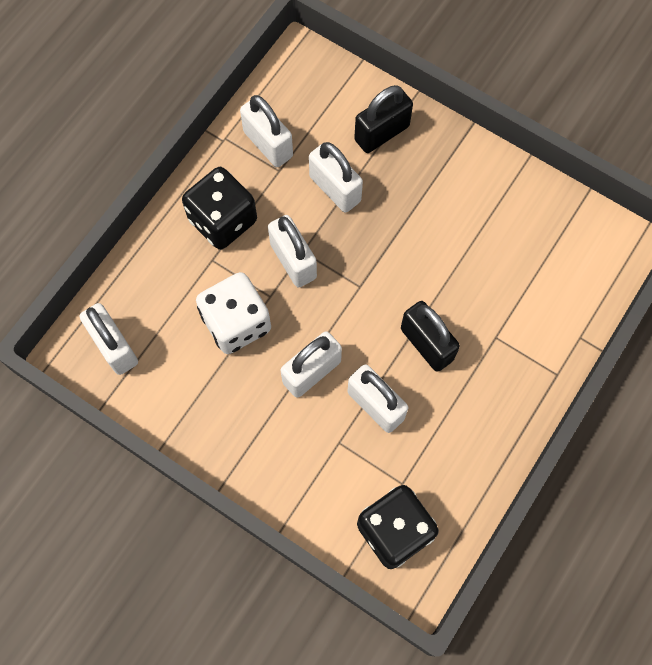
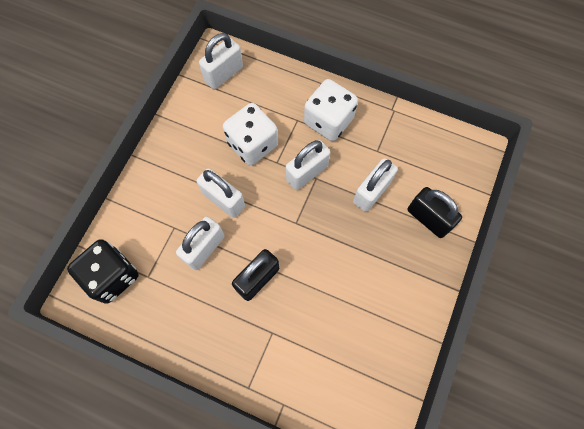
camera: 80 degrees right, 0 degrees up
(223, 220) = (328, 121): black dice -> white dice
(268, 144) = (396, 139): white padlock -> none

